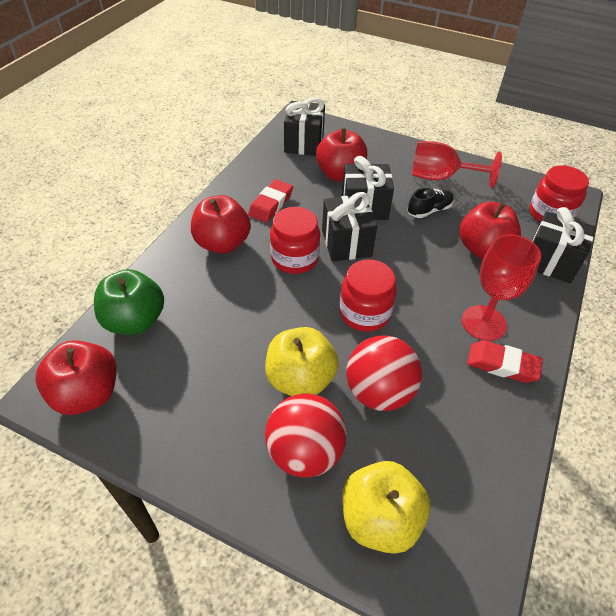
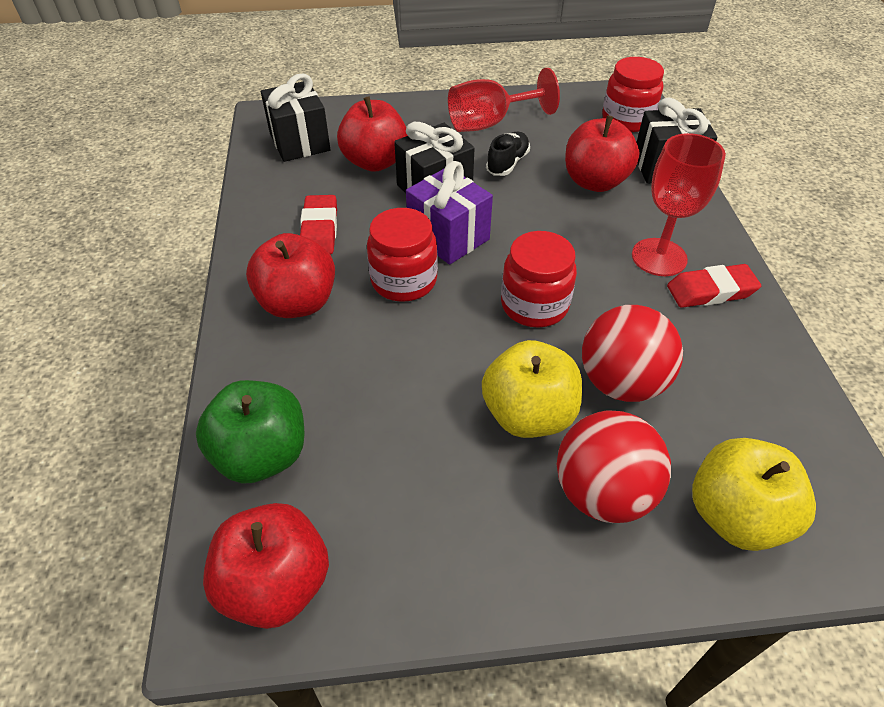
camera: 30 degrees left, 0 degrees up
(346, 243) = (448, 237): black gift -> purple gift

